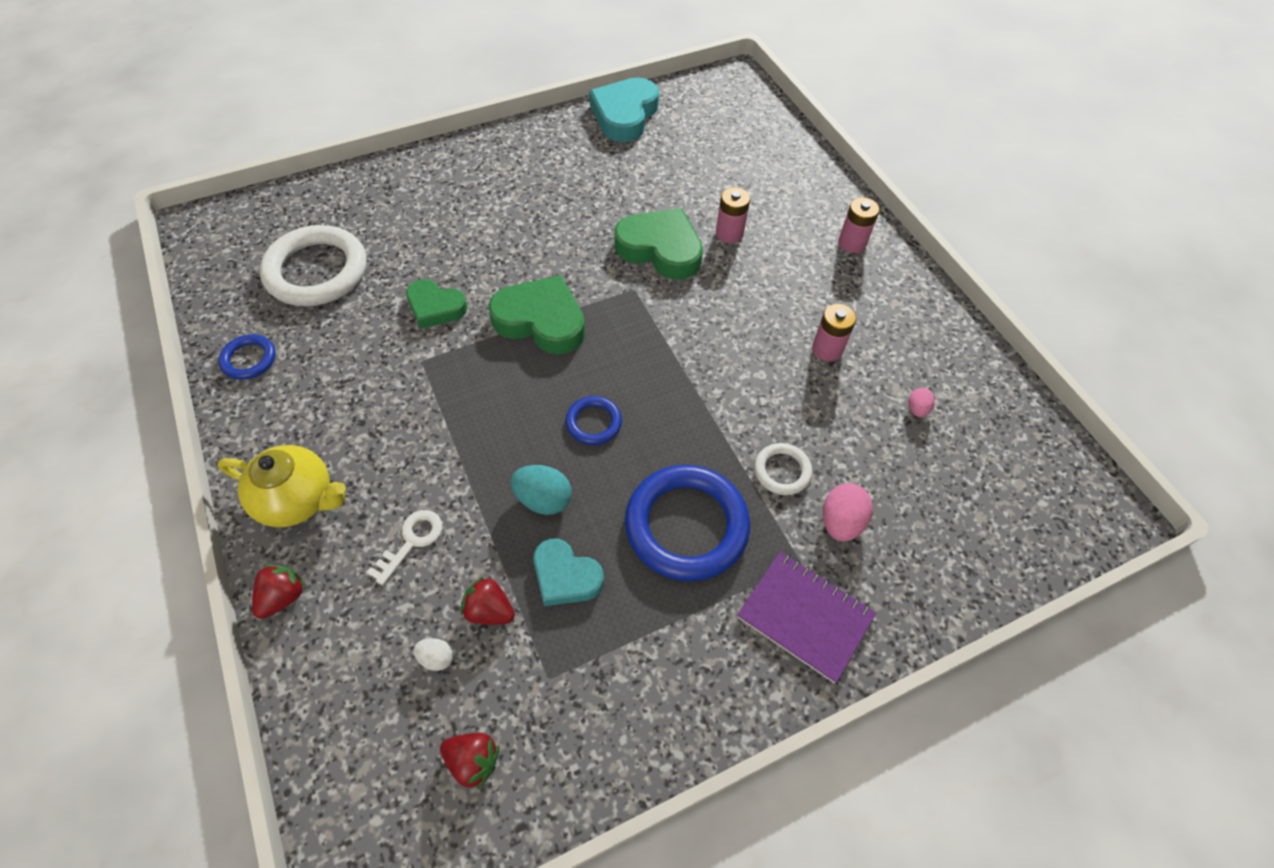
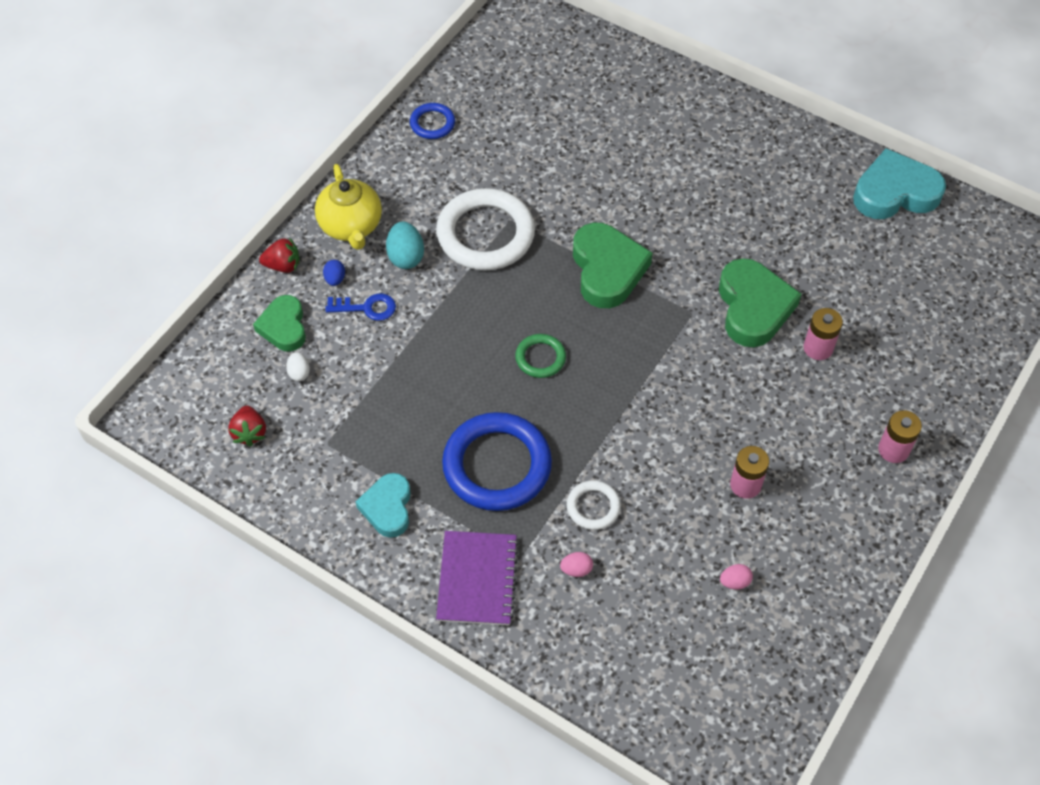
camera: 60 degrees right, 0 degrees up
(317, 271) = (536, 105): white ring -> white ring (485, 234)
(349, 552) = (335, 279): none -> blue egg
(412, 541) = (367, 308): white key -> blue key
(435, 307) = (564, 196): green heart -> green heart (283, 327)
(489, 610) = (349, 382): red strawberry -> none
(543, 499) = (453, 364): turquoise egg -> turquoise egg (406, 257)
(565, 576) = (404, 412): turquoise heart -> turquoise heart (387, 507)
(593, 423) = (540, 358): blue ring -> green ring
(840, 522) = (576, 569): pink egg -> pink egg, size x0.58

